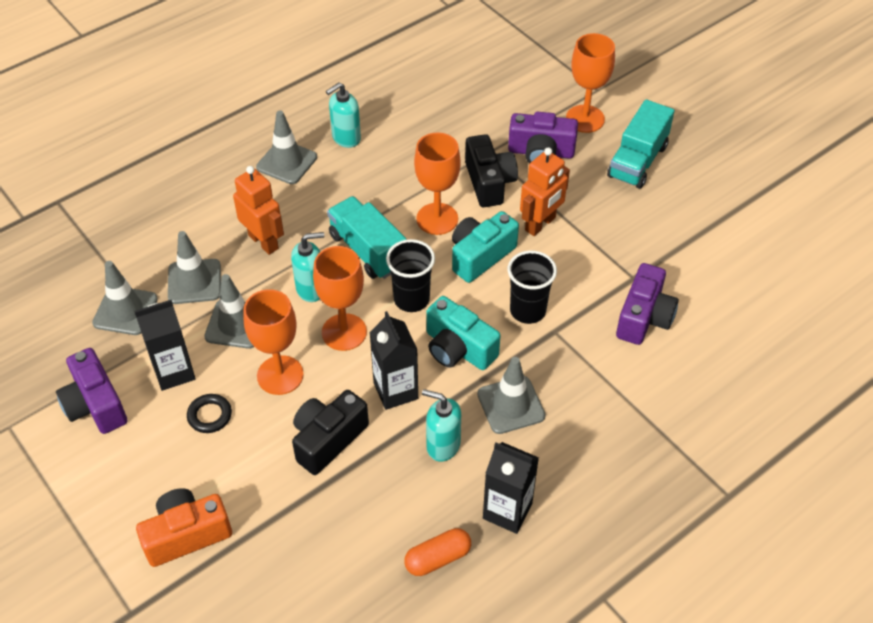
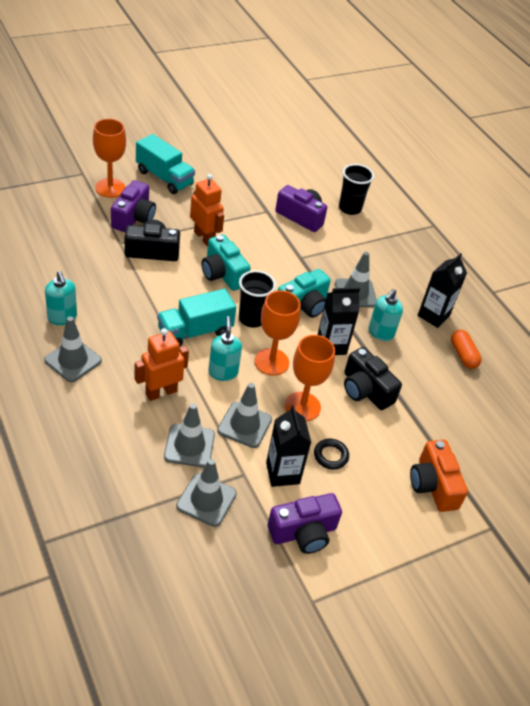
camera: 85 degrees left, 5 degrees down
(437, 219) = (178, 287): orange goblet -> none
(527, 311) = (280, 265): black cup -> black cup (350, 208)

